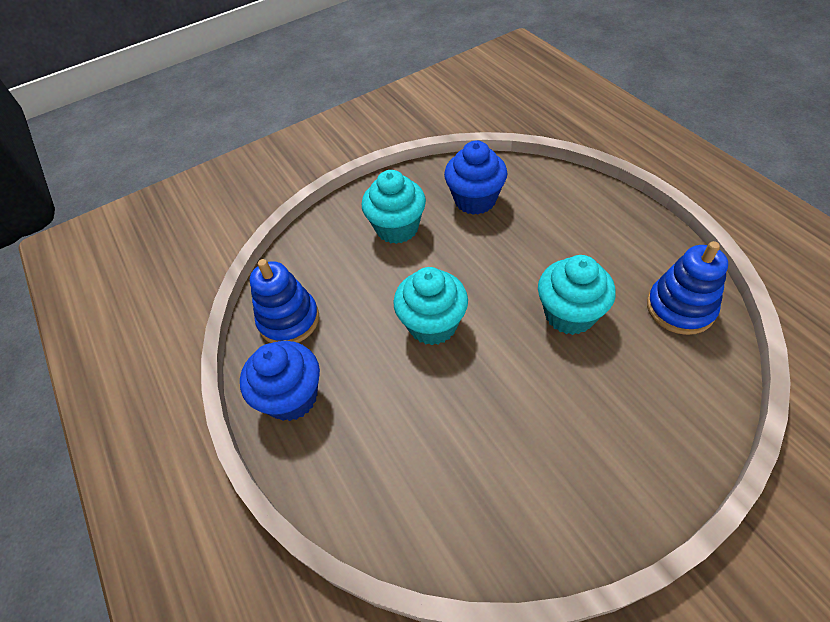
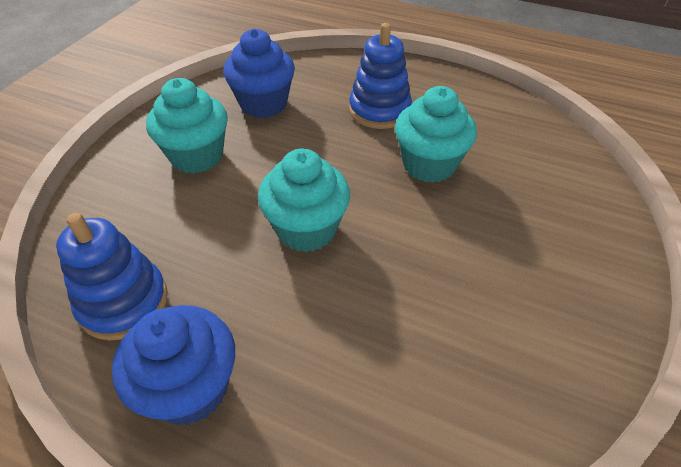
camera: 40 degrees left, 5 degrees down
(680, 308) = (510, 124): blue stacking toy -> blue stacking toy (379, 110)

